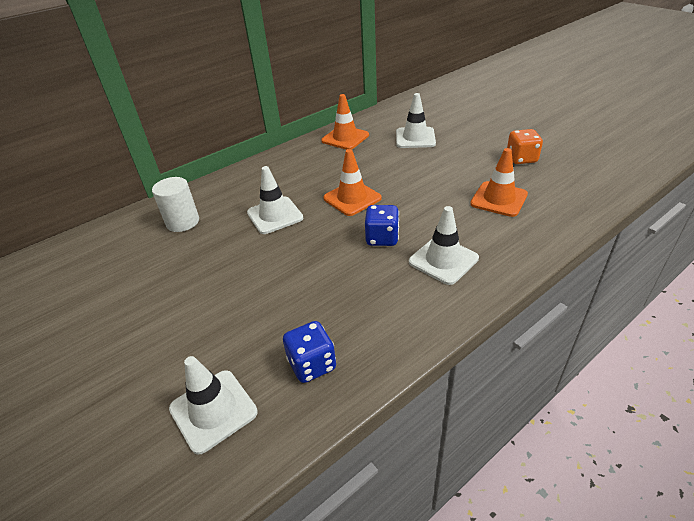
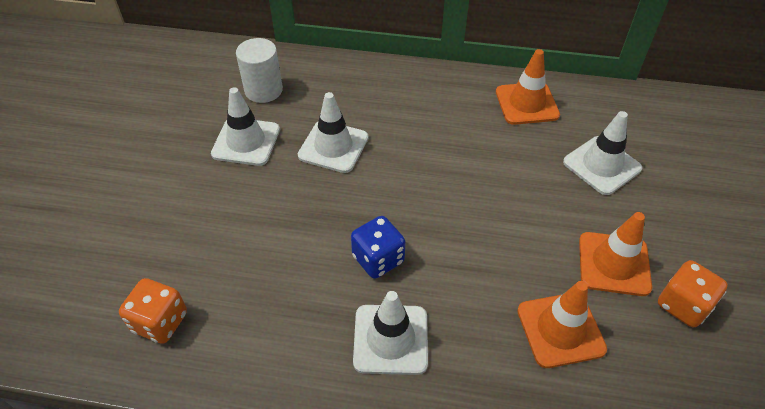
camera: 45 degrees right, 10 degrees up
(213, 410) = (68, 288): white traffic cone -> white traffic cone (246, 142)
(312, 364) = (160, 322): blue dice -> orange dice
(352, 198) = (421, 187): orange traffic cone -> orange traffic cone (614, 264)

